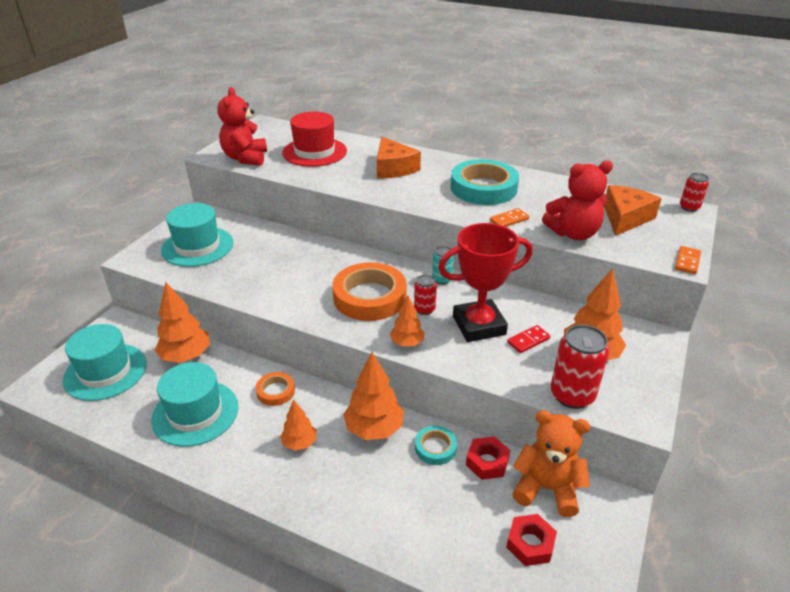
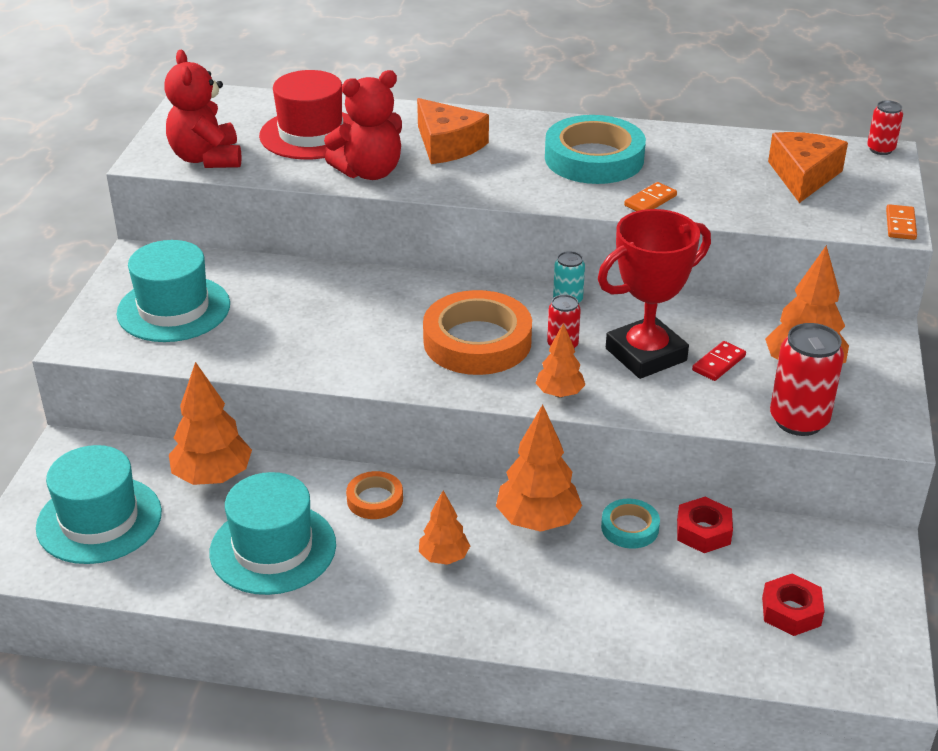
camera: 15 degrees left, 0 degrees up
(546, 488) = (789, 547): orange teddy bear -> none
(573, 233) = (744, 207): red teddy bear -> red teddy bear (369, 172)

